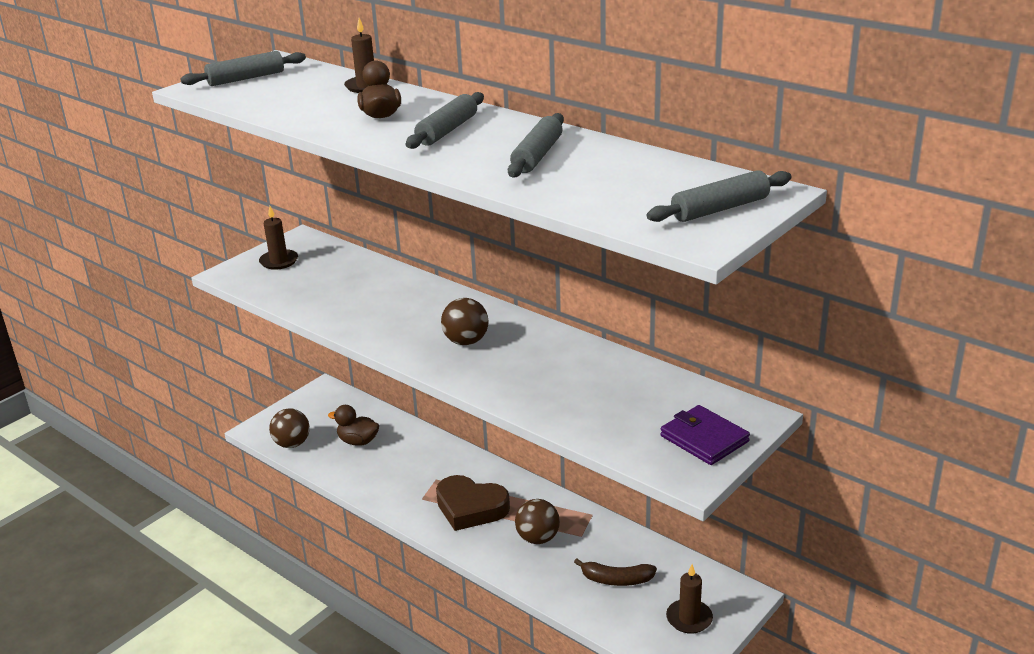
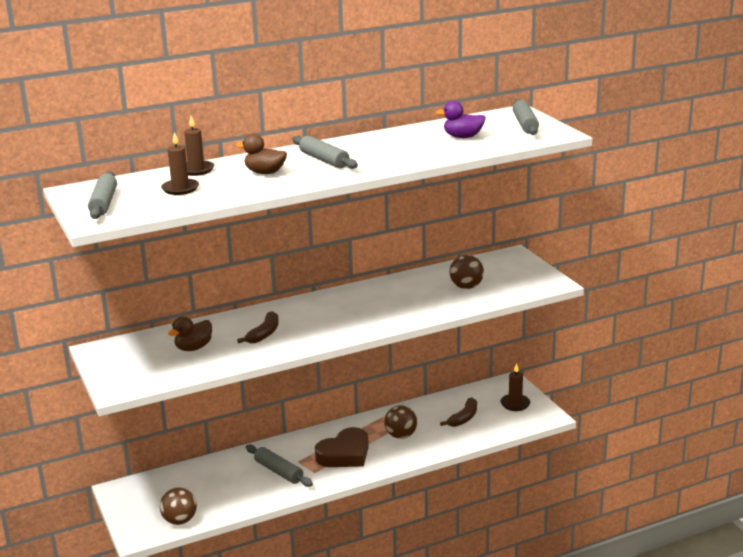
camera: 65 degrees left, 5 degrees down
(279, 261) = (126, 365): brown candle -> brown candle (180, 188)
(358, 441) = (212, 487): brown duck -> brown duck (193, 348)
(386, 309) = (264, 334): none -> brown banana
(466, 341) = (344, 315): brown ball -> brown ball (466, 287)
(537, 156) = (400, 146): grey rolling pin -> grey rolling pin (278, 471)
(613, 182) = (462, 137): none -> purple duck
(704, 439) = (522, 272): purple wallet -> none

